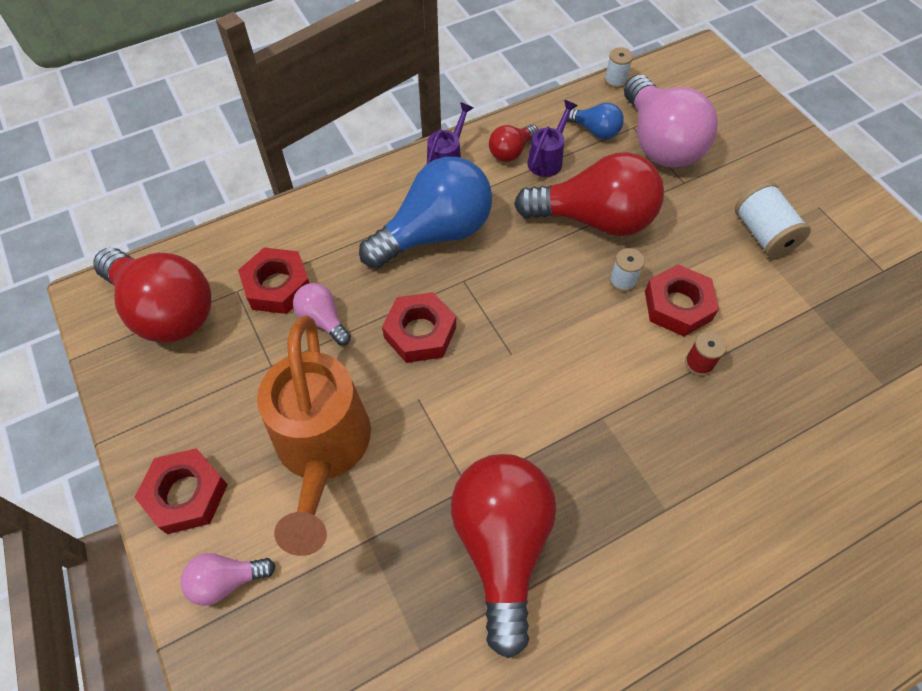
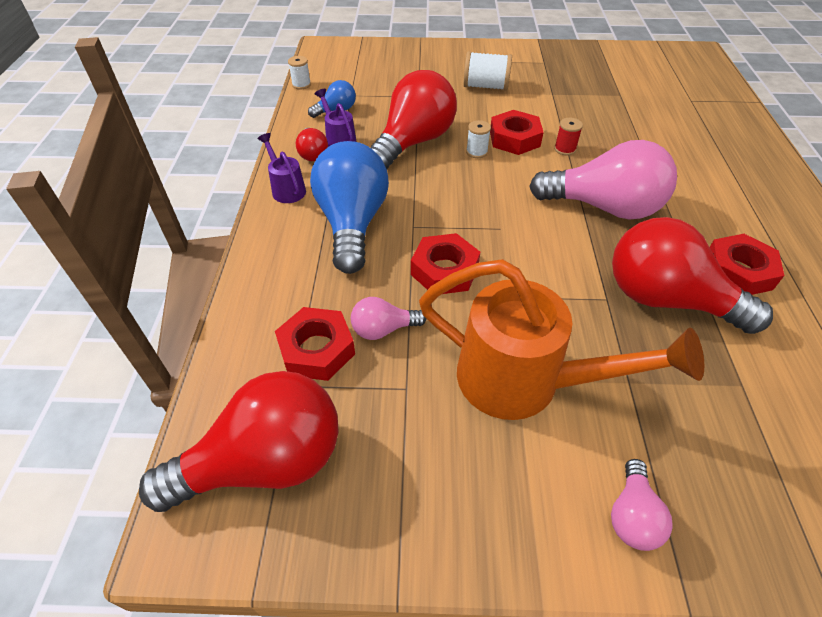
camera: 60 degrees left, 10 degrees down
(186, 494) = (516, 521): red nut -> red nut (738, 271)
(659, 143) = (376, 91): pink light bulb -> pink light bulb (603, 207)

